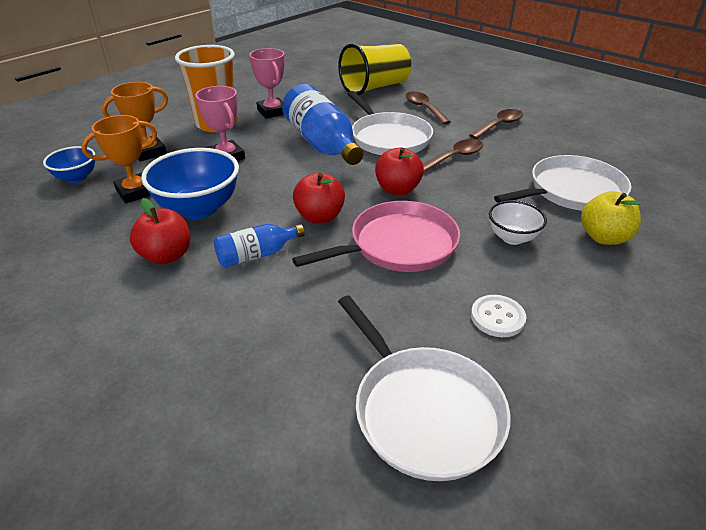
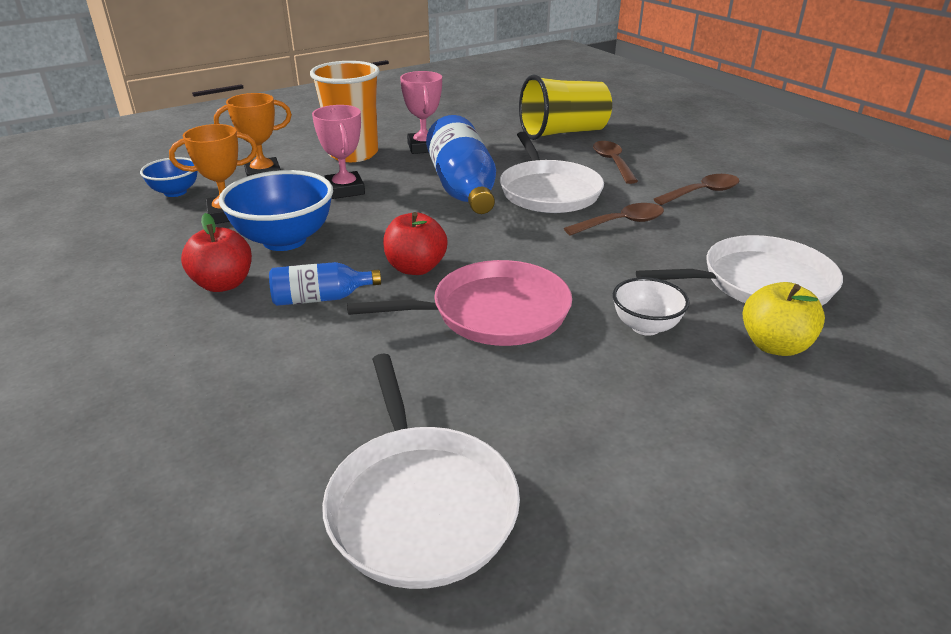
camera: 15 degrees right, 5 degrees down
(397, 189) = (527, 250): red apple -> none
(497, 317) = (573, 416): white button -> none

